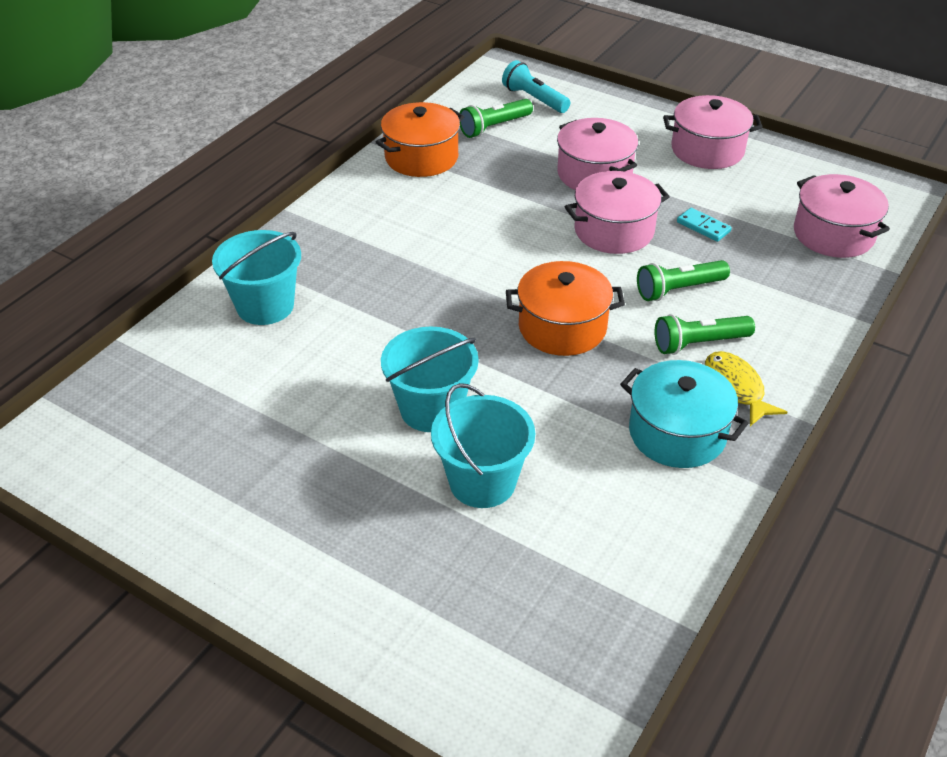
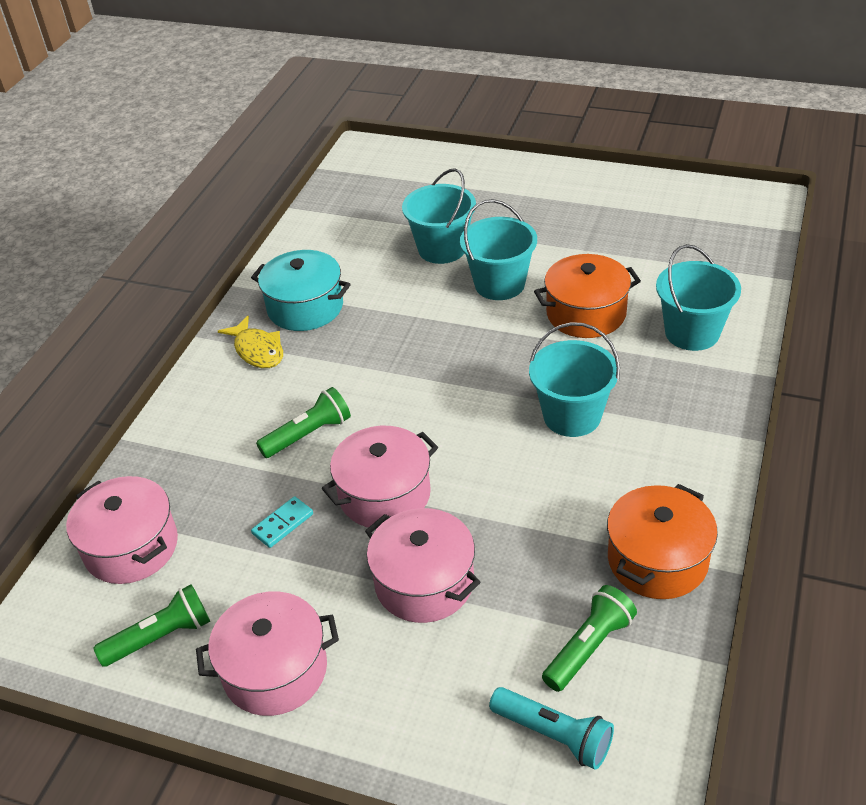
camera: 170 degrees right, 0 degrees up
(428, 257) = (572, 416): none -> turquoise bucket
(562, 327) = (414, 371): orange pot -> orange pot (586, 313)
(699, 343) = (288, 383): green flashlight -> green flashlight (160, 637)
(703, 227) = (282, 524): turquoise domino -> turquoise domino turned 75 degrees counterclockwise

